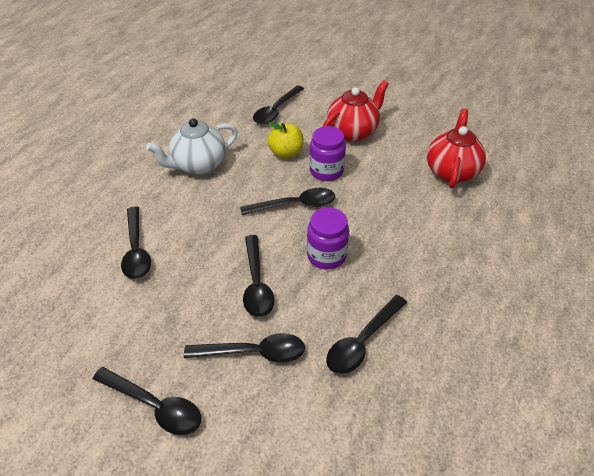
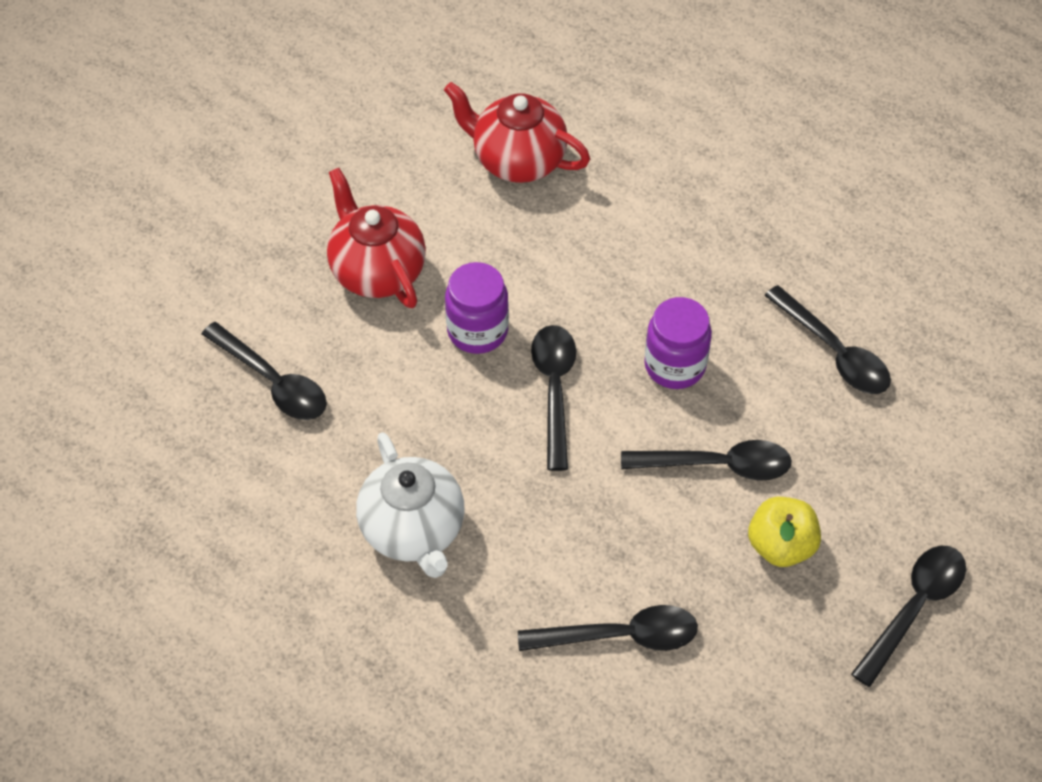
camera: 80 degrees left, 10 degrees up
(254, 352) = (840, 482): black spoon -> none
(286, 153) = (413, 384): yellow apple -> yellow apple (781, 545)

